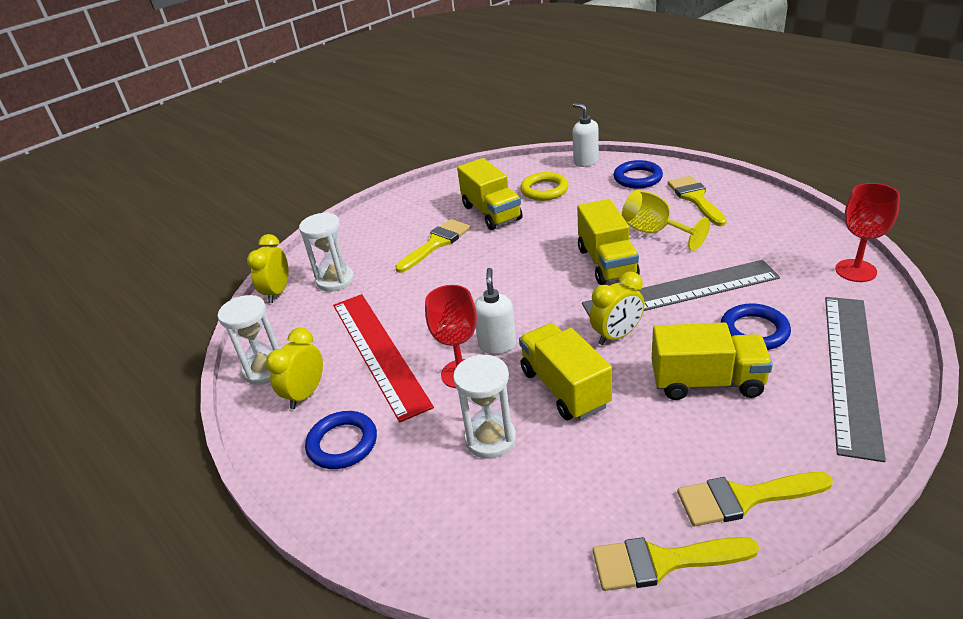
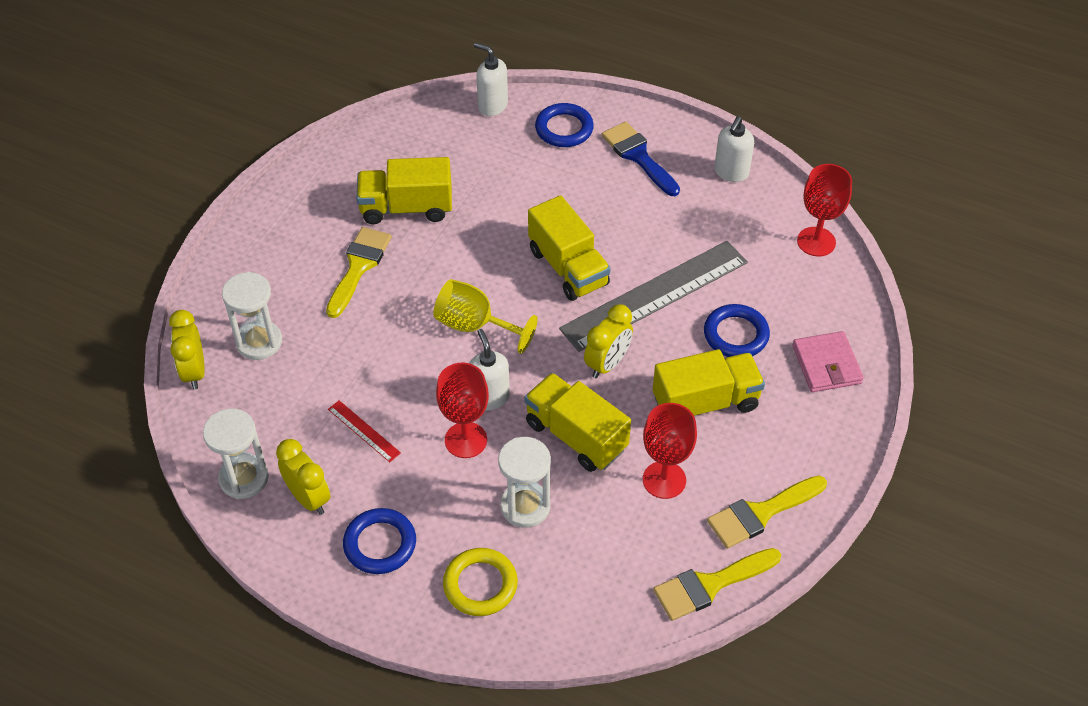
camera: 25 degrees left, 15 degrees up
(305, 394) = (309, 498): yellow clock -> yellow clock turned 135 degrees clockwise
(379, 352) = (364, 431): red ruler -> red ruler, size x0.41
(491, 213) = (406, 208): yellow truck -> yellow truck turned 135 degrees clockwise
(544, 190) = (458, 161): yellow ring -> yellow ring (480, 585)
(641, 443) = (664, 480): none -> red goblet
(655, 232) = (607, 214): yellow goblet -> yellow goblet (475, 326)
(695, 198) = (638, 156): yellow brush -> blue brush
(778, 215) = (731, 172): none -> white soap dispenser
(851, 370) = (826, 364): grey ruler -> pink wallet

